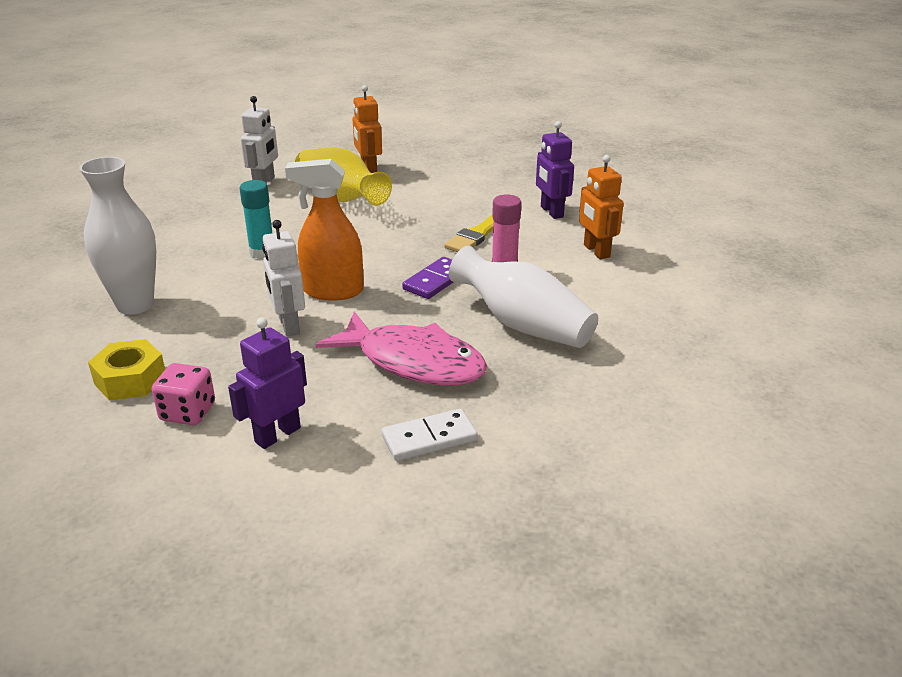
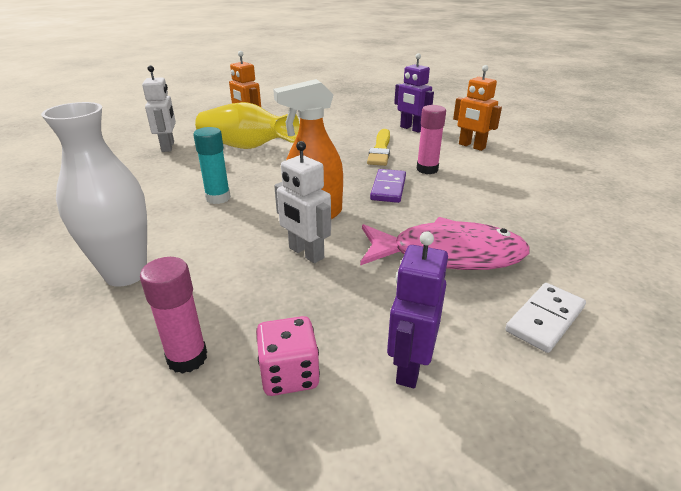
camera: 25 degrees left, 0 degrees up
(130, 380) = (187, 358): yellow nut -> pink glue stick
(523, 325) = (490, 204): white vase -> none

